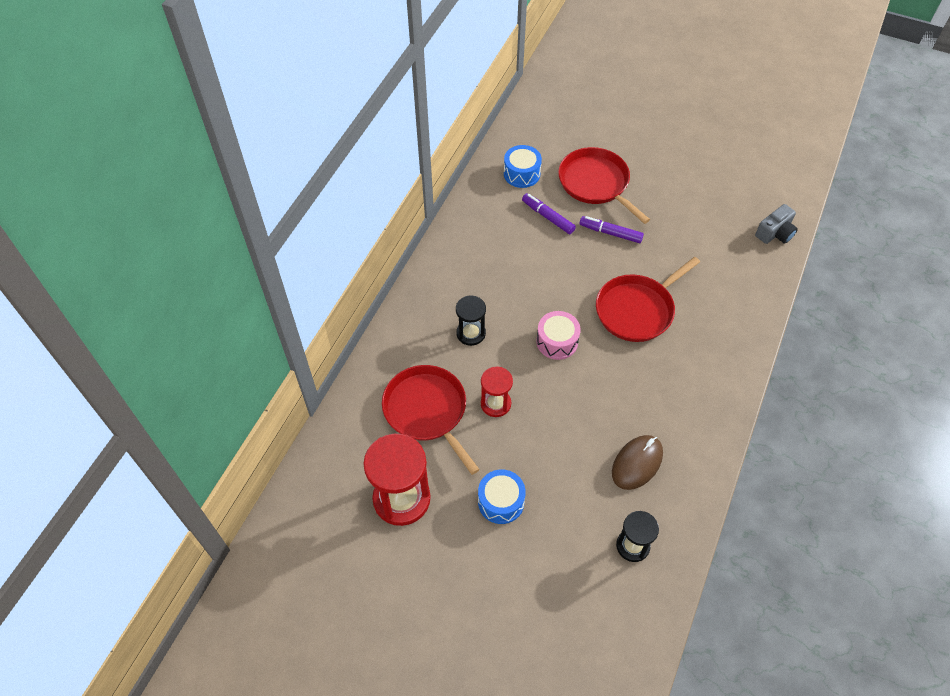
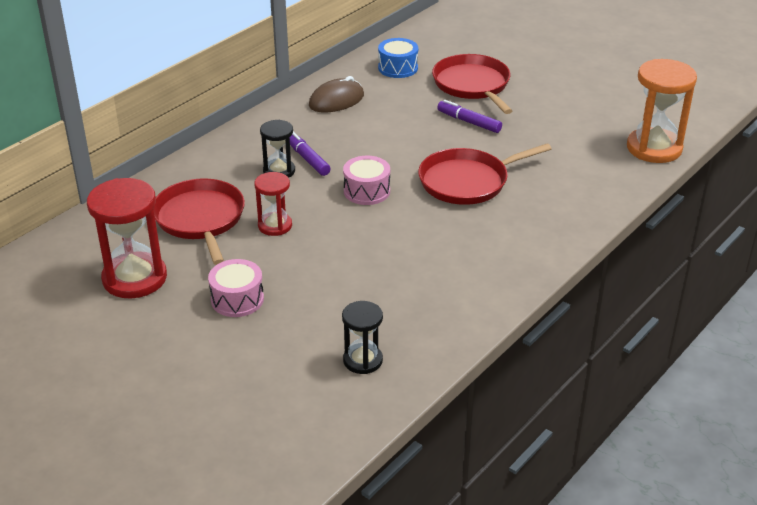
camera: 15 degrees right, 20 degrees down
(501, 502) = (237, 299): blue drum -> pink drum
(548, 217) = (408, 101): purple marker -> purple marker (307, 158)
(637, 463) = (403, 296): brown mouse -> brown mouse (336, 100)
(775, 233) = (654, 148): grey camera -> orange hourglass

